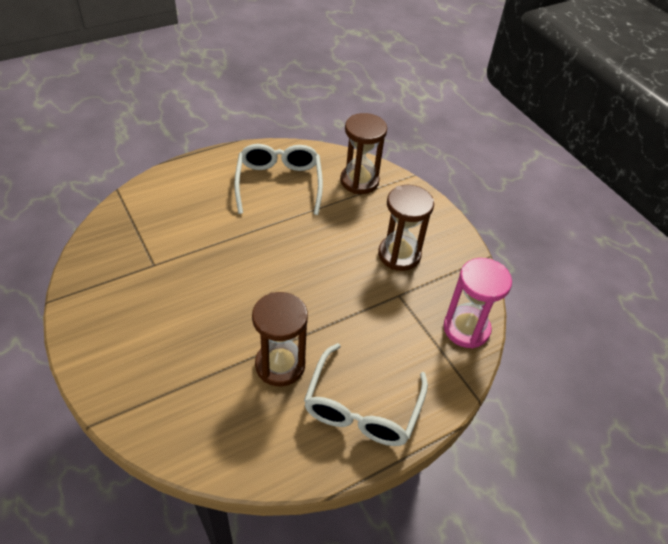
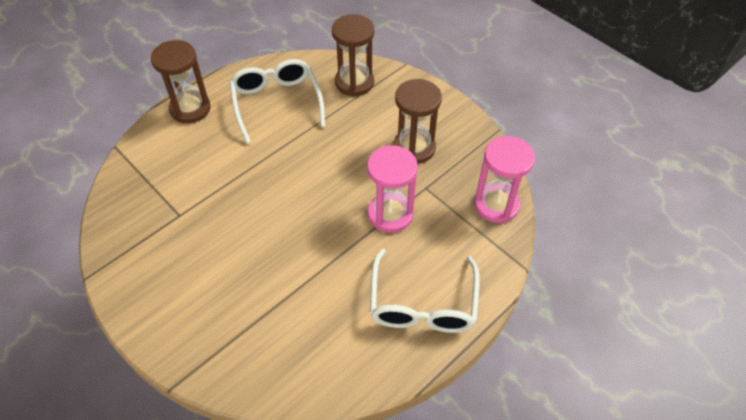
camera: 10 degrees left, 5 degrees up
(280, 365) = (334, 283): brown hourglass -> brown hourglass (190, 109)
(356, 312) = (390, 214): none -> pink hourglass

